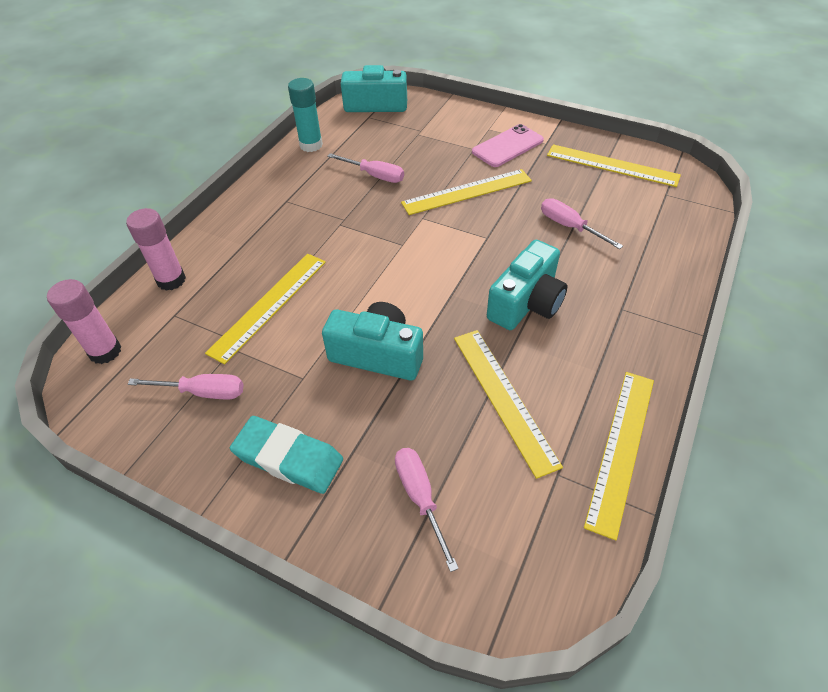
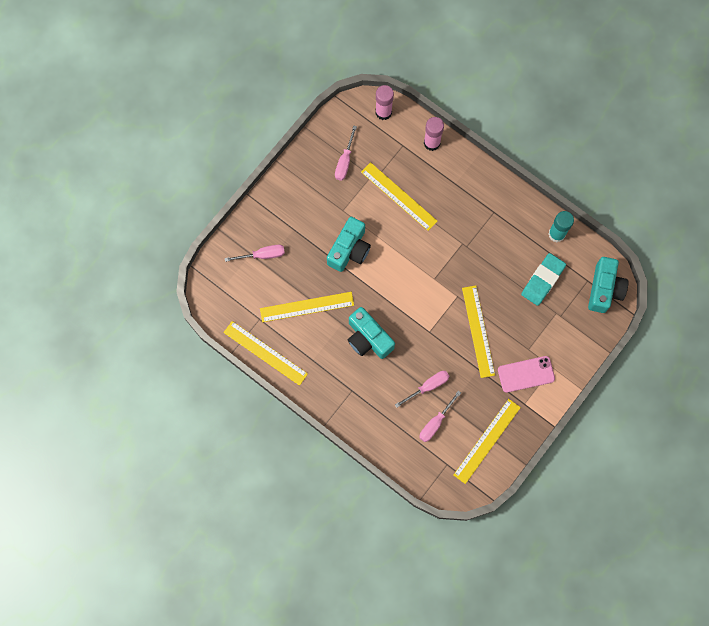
camera: 100 degrees right, 25 degrees up
(288, 458) = (297, 200): turquoise eraser -> turquoise eraser (543, 280)
(375, 175) = (509, 273): pink screwdriver -> pink screwdriver (435, 423)
(507, 146) = (526, 374): pink phone -> pink phone turned 75 degrees counterclockwise

